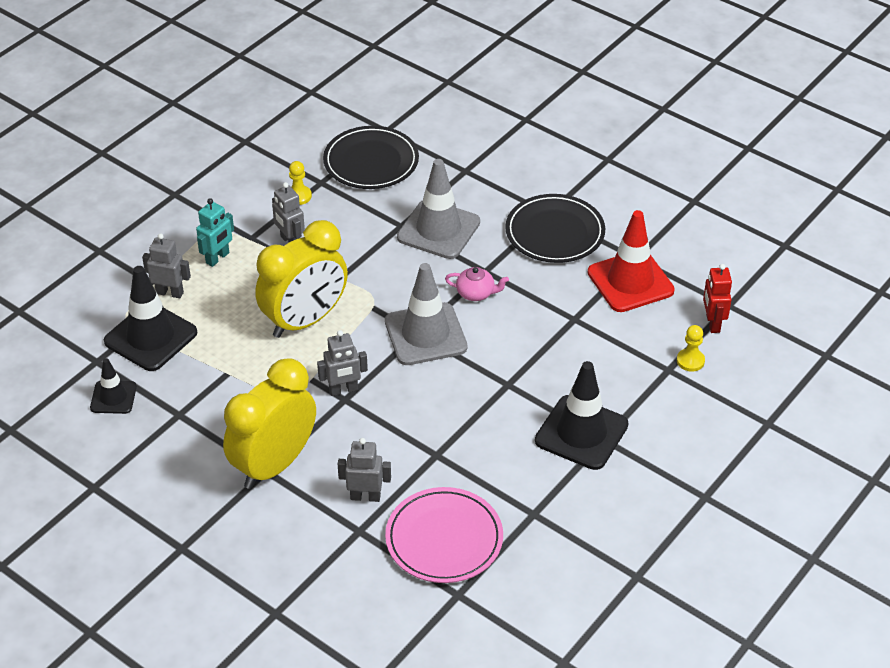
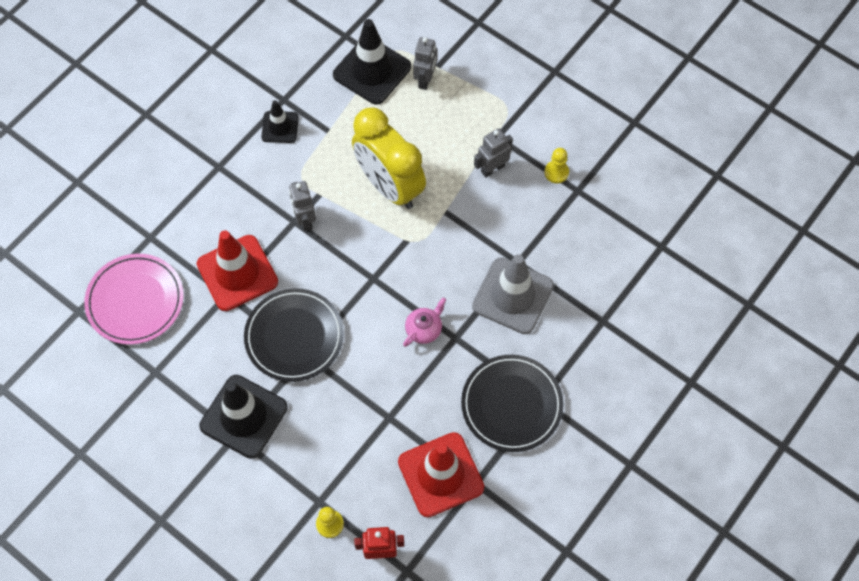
camera: 90 degrees right, 20 degrees up
(113, 397) = (304, 52): black traffic cone -> black traffic cone (280, 127)
(218, 258) = (469, 112): turquoise robot -> none
(274, 465) = (224, 172): yellow clock -> none
(365, 496) = (185, 240): grey robot -> none
(371, 162) = (611, 233): black plate -> black plate (294, 337)
(409, 446) = (237, 273): none -> red traffic cone
(425, 334) = (370, 285): grey traffic cone -> none
(476, 293) = (424, 329): pink teapot -> pink teapot turned 150 degrees counterclockwise

